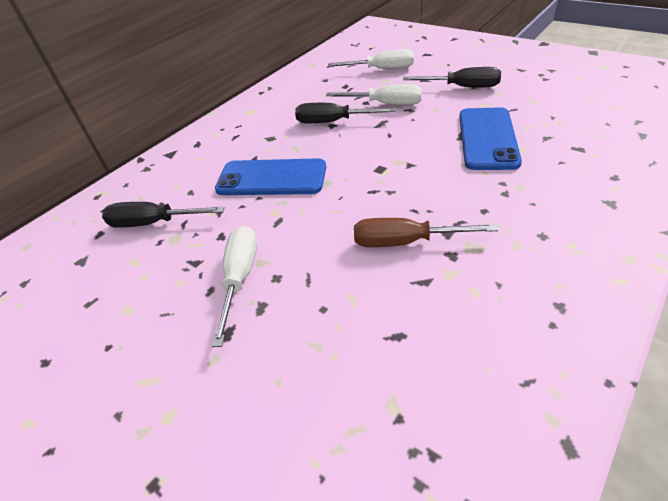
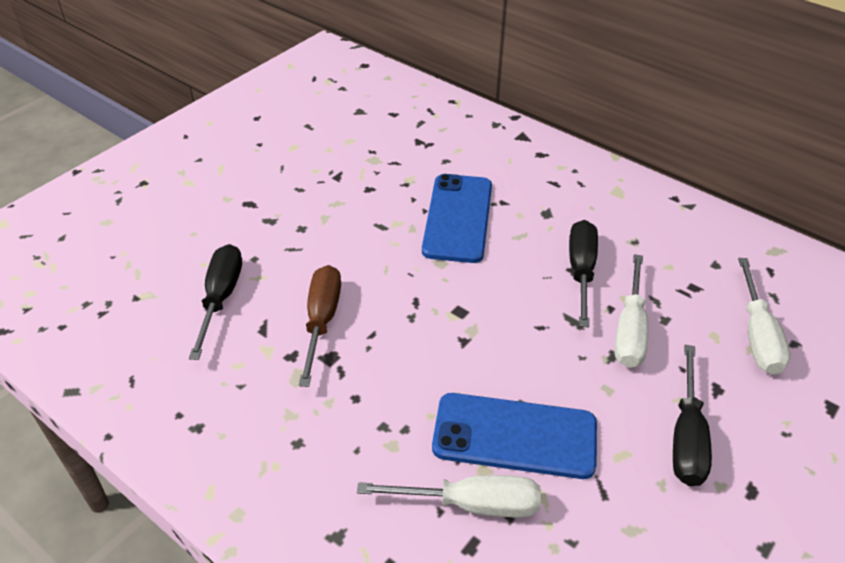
camera: 85 degrees right, 0 degrees up
(153, 223) = (400, 143): black screwdriver -> black screwdriver (221, 298)
(240, 278) = (308, 205): white screwdriver -> white screwdriver (471, 504)

